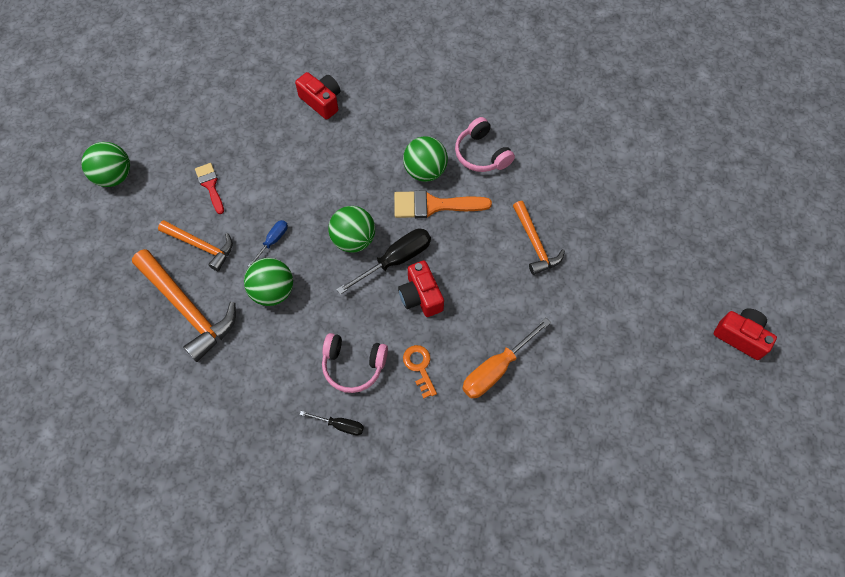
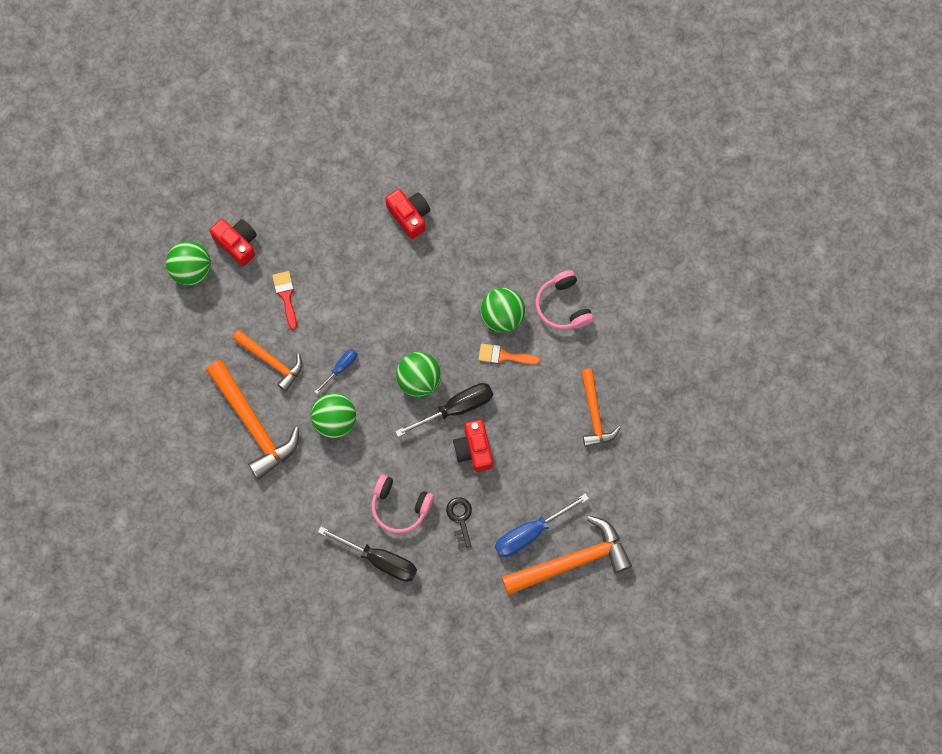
camera: 10 degrees right, 10 degrees up
(340, 425) = (380, 560): black screwdriver -> black screwdriver, size x1.80
(419, 367) = (460, 519): orange key -> black key
(434, 205) = (504, 356): orange brush -> orange brush, size x0.62
(496, 369) = (530, 533): orange screwdriver -> blue screwdriver
(547, 390) = (572, 561): none -> orange hammer
(740, 336) = (765, 541): red camera -> red camera (237, 243)

